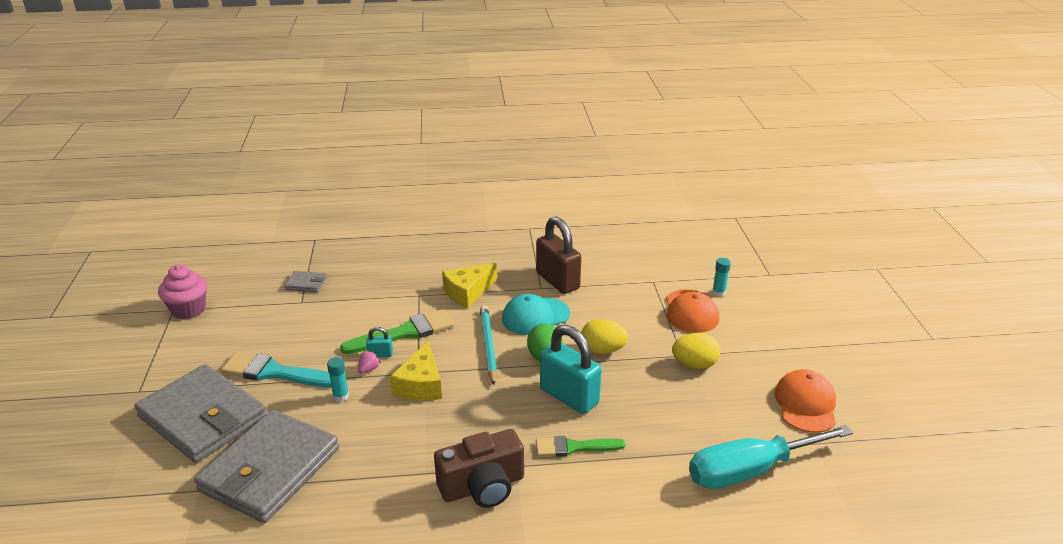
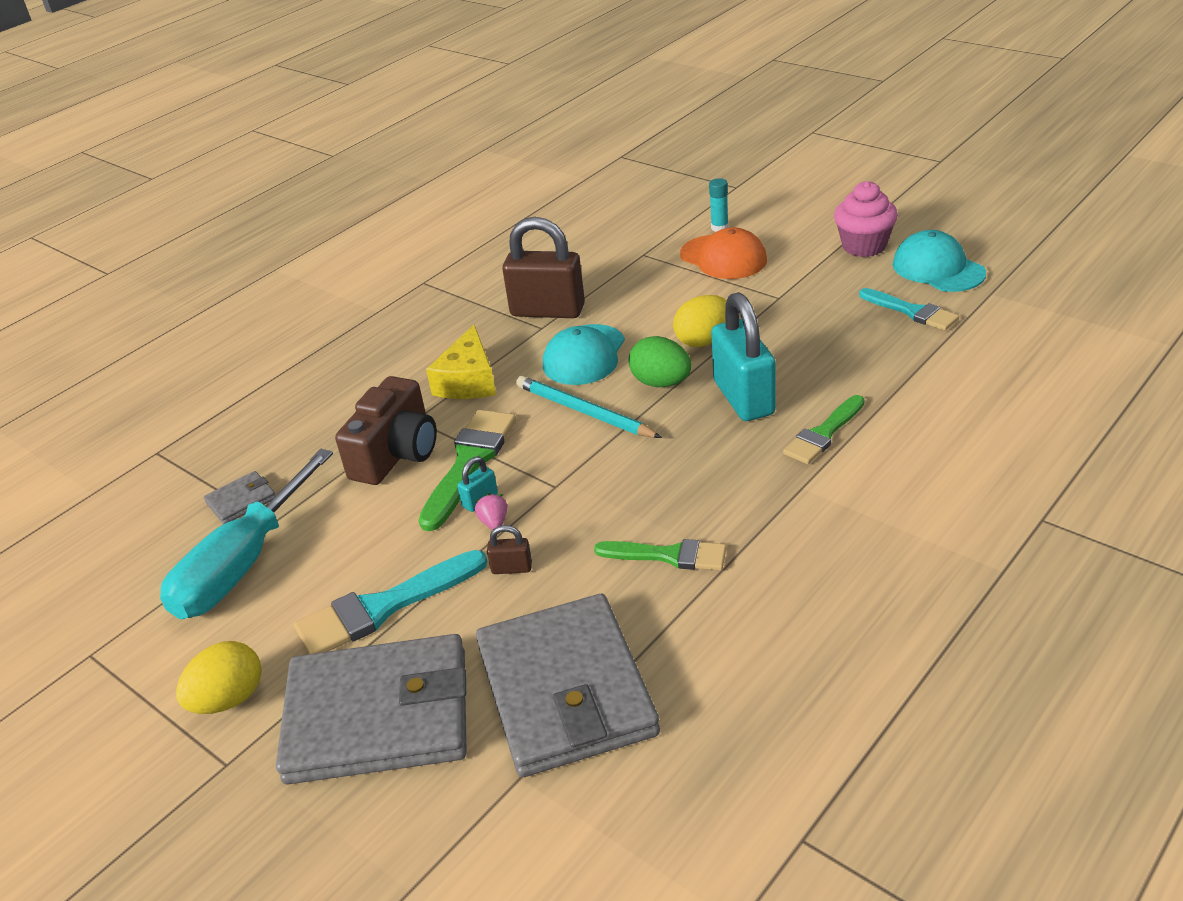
camera: 40 degrees left, 5 degrees up
(188, 309) = (116, 638): pink cupcake -> pink cupcake (864, 246)
(341, 396) = (511, 568): turquoise glue stick -> brown padlock
(404, 446) = (668, 555): none -> green brush
(421, 385) = (580, 493): yellow cheese -> none
(483, 486) = (805, 526): brown camera -> brown camera (396, 454)
(569, 396) = (744, 398): turquoise padlock -> turquoise padlock turned 75 degrees clockwise
(694, 364) = (803, 298): yellow egg -> yellow egg (229, 699)
(742, 418) = (911, 311): none -> turquoise brush
(750, 470) = (984, 345): turquoise screwdriver -> turquoise screwdriver (242, 565)
(805, 404) = (938, 268): orange cap -> turquoise cap

